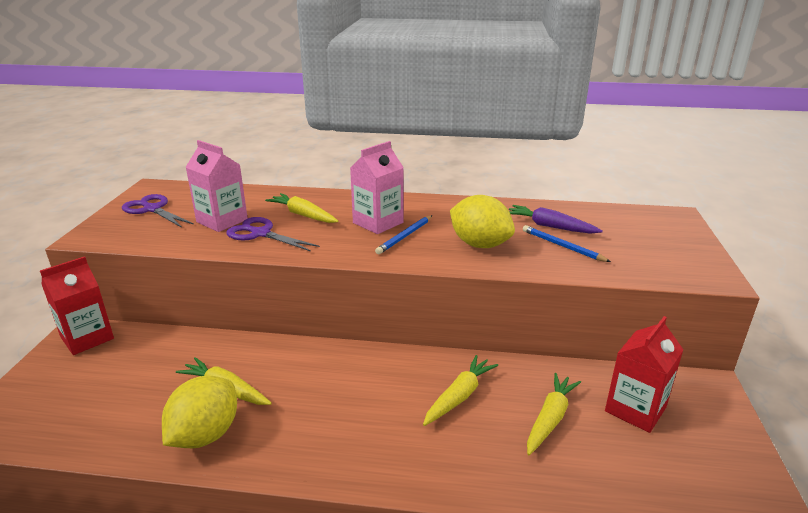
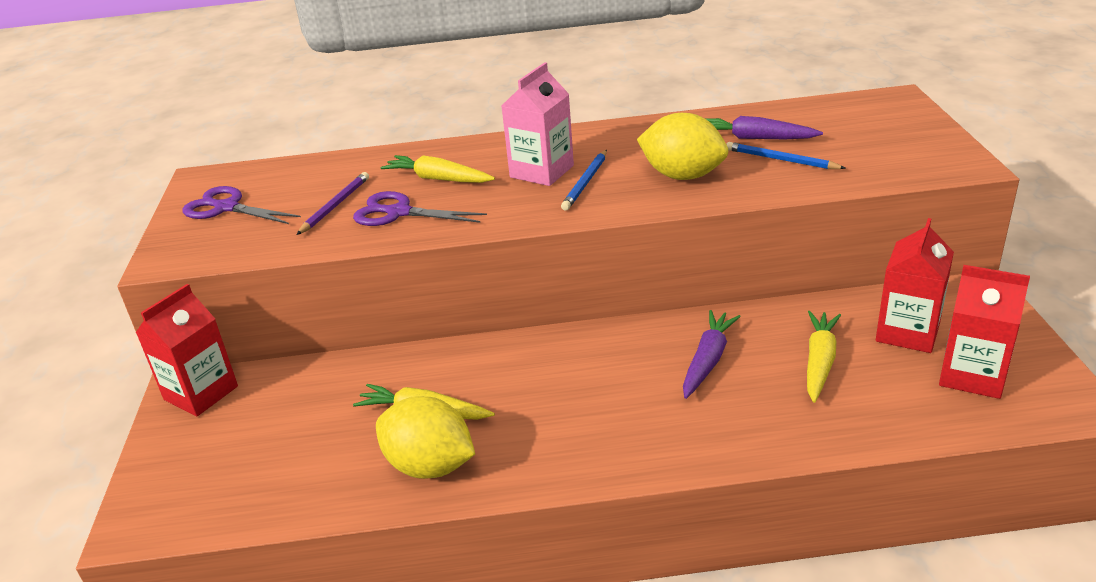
camera: 10 degrees left, 5 degrees up
(205, 435) = (430, 466): yellow lemon -> yellow lemon turned 75 degrees counterclockwise
(222, 221) = (335, 205): pink carton -> purple pencil
(459, 396) = (708, 360): yellow carrot -> purple carrot
(680, 462) = (972, 375): none -> red carton

